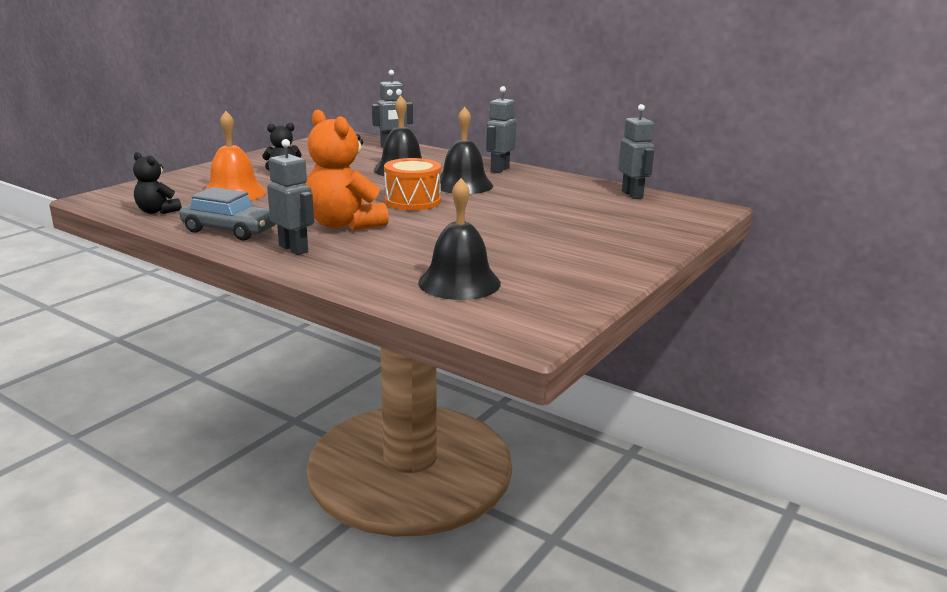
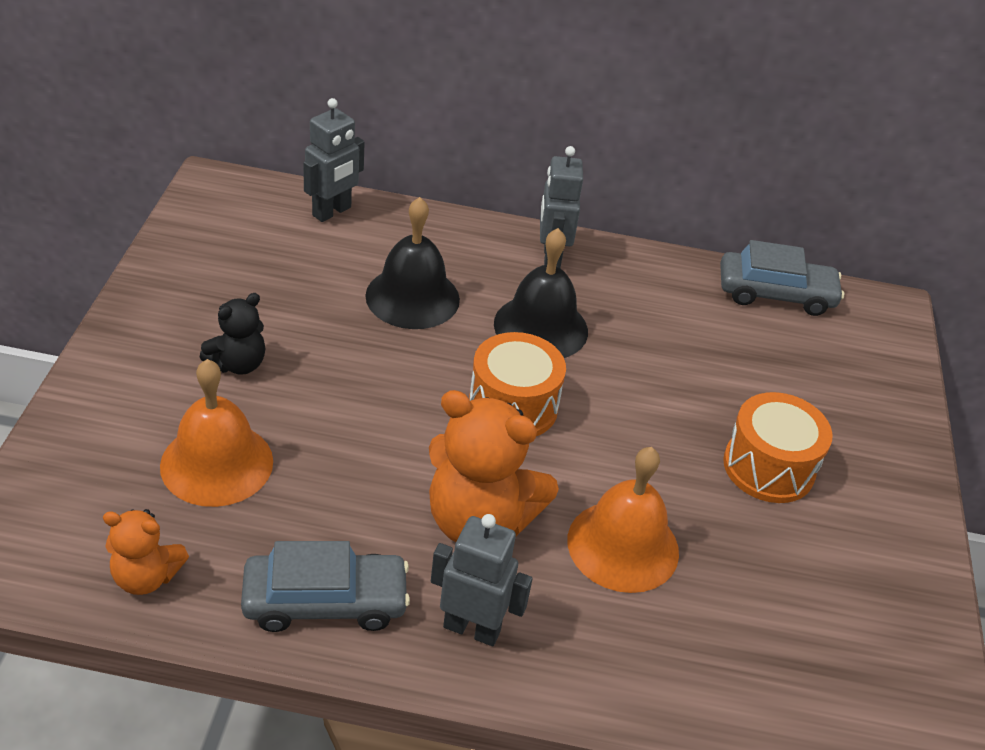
camera: 30 degrees left, 20 degrees up
(157, 211) = (146, 577): black teddy bear -> orange teddy bear
(416, 243) = (623, 545): none -> orange bell
(459, 282) = (762, 644): black bell -> none
(547, 238) = (768, 467): none -> orange drum
(632, 195) = (775, 294): grey robot -> grey car

